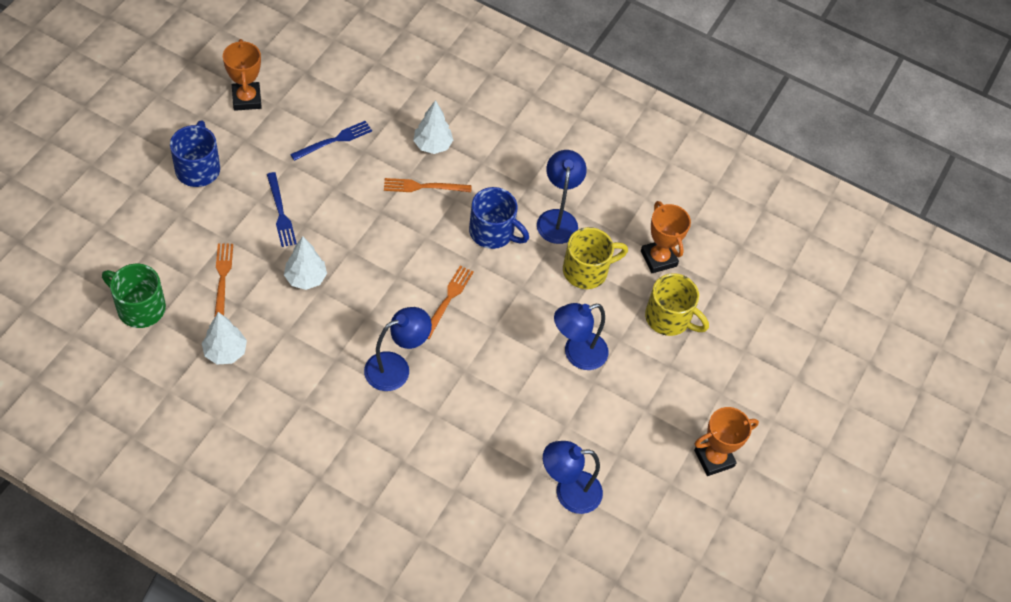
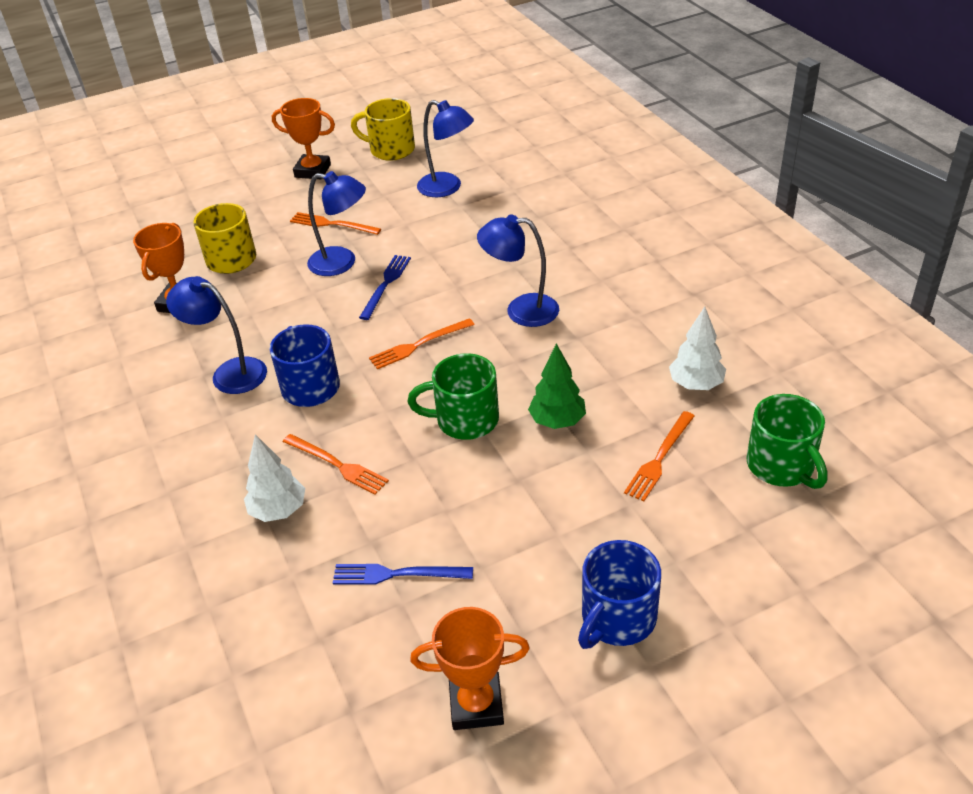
camera: 135 degrees left, 15 degrees down
(246, 99) = (476, 705): orange trophy -> orange trophy turned 60 degrees clockwise
(280, 212) = (538, 507): blue fork -> blue fork (386, 284)
(305, 278) = (557, 421): white tree -> green tree
(368, 252) = (465, 420): none -> green mug
(557, 219) = (229, 373): blue lamp -> blue lamp turned 75 degrees clockwise
(587, 270) = (257, 318): yellow mug -> yellow mug (390, 150)
(627, 395) = (332, 224): none -> orange fork

